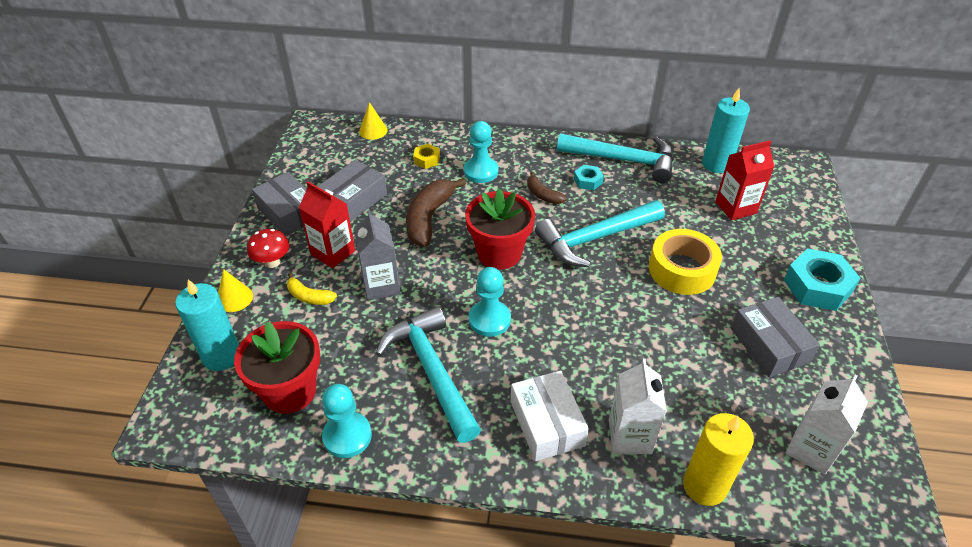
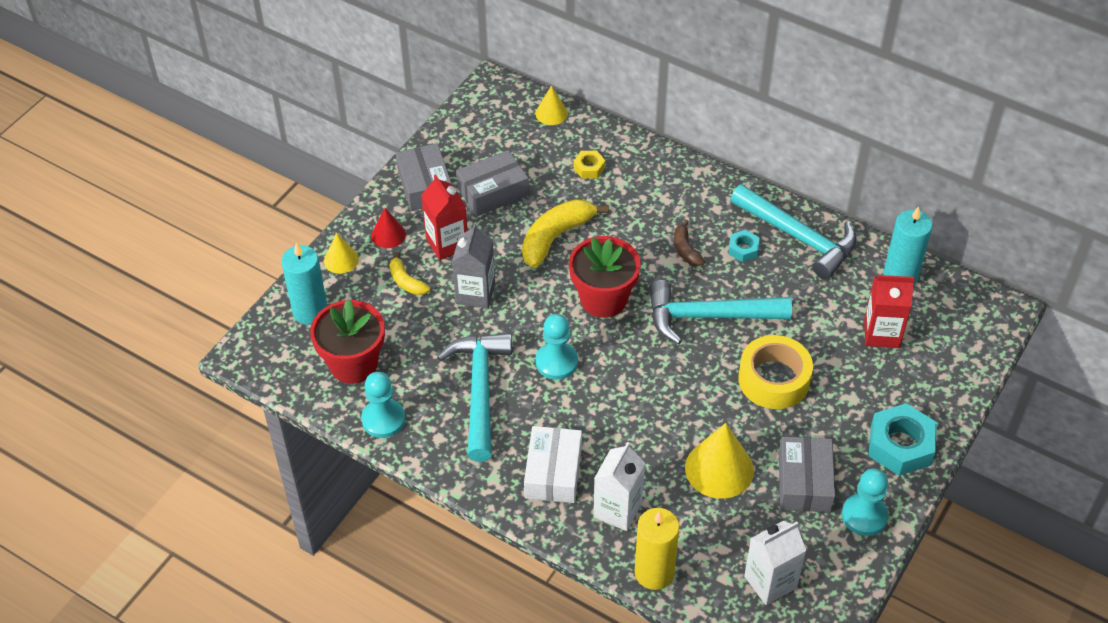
camera: 25 degrees right, 5 degrees up
(272, 262) = (388, 235): red mushroom -> red cone
(429, 218) = (555, 237): brown banana -> yellow banana
(481, 171) = (637, 200): turquoise pawn -> turquoise pawn (864, 516)
(692, 361) = (719, 469): none -> yellow cone

